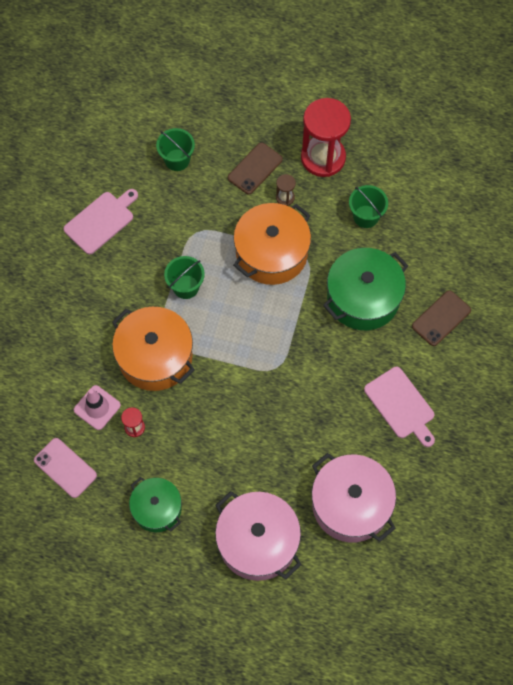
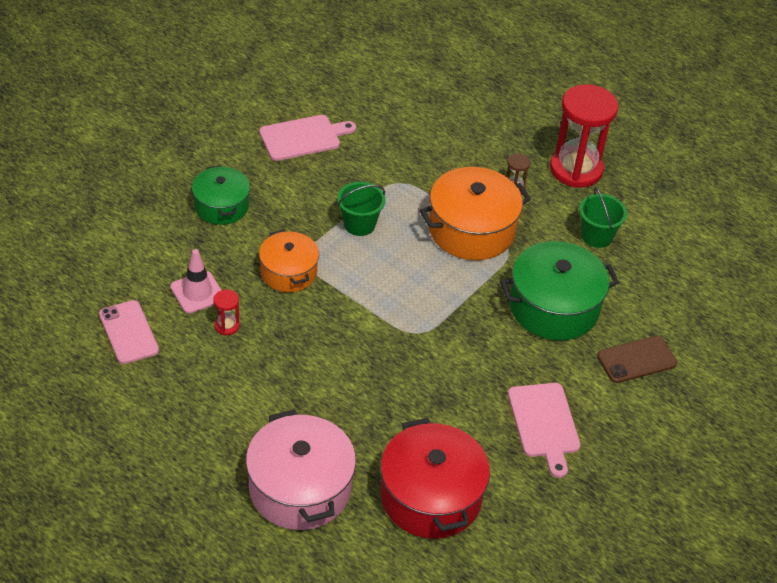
camera: 20 degrees right, 20 degrees down
(155, 357) = (288, 272): orange pot -> orange pot, size x0.62
(157, 508) = (204, 410): green pot -> green pot (221, 206)
(177, 160) = (414, 116): green bucket -> none
(255, 168) = (495, 152): brown phone -> none
(351, 504) = (431, 497): pink pot -> red pot

